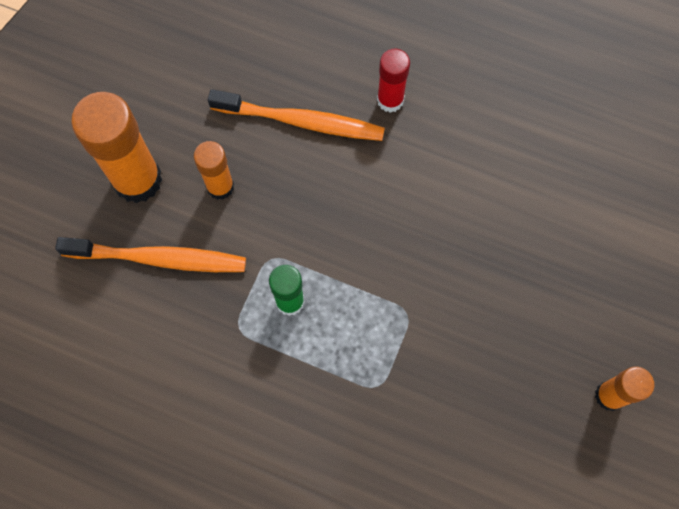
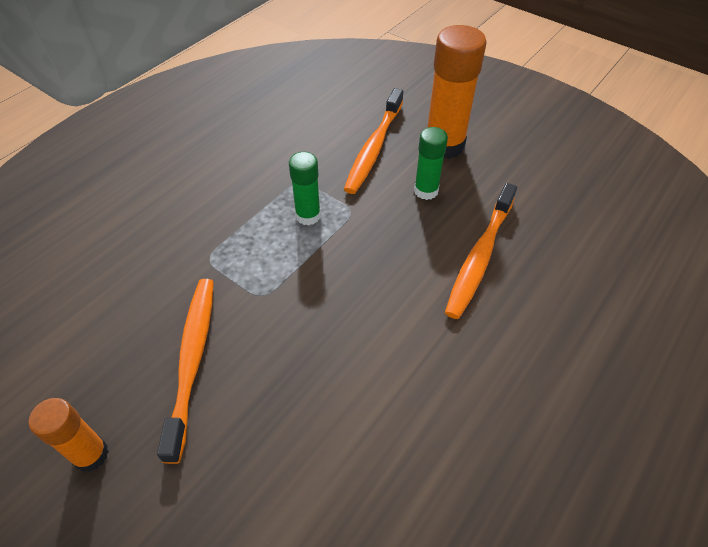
camera: 105 degrees right, 20 degrees down
(220, 187) = (426, 191): orange glue stick -> green glue stick
(390, 100) = (493, 335): red glue stick -> none
(498, 350) = (192, 360): none -> orange toothbrush

